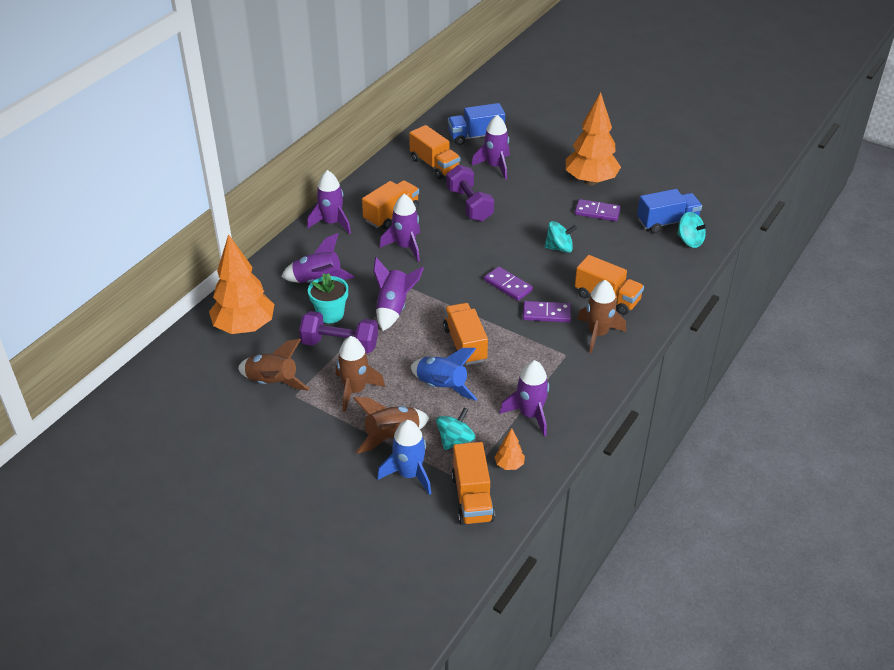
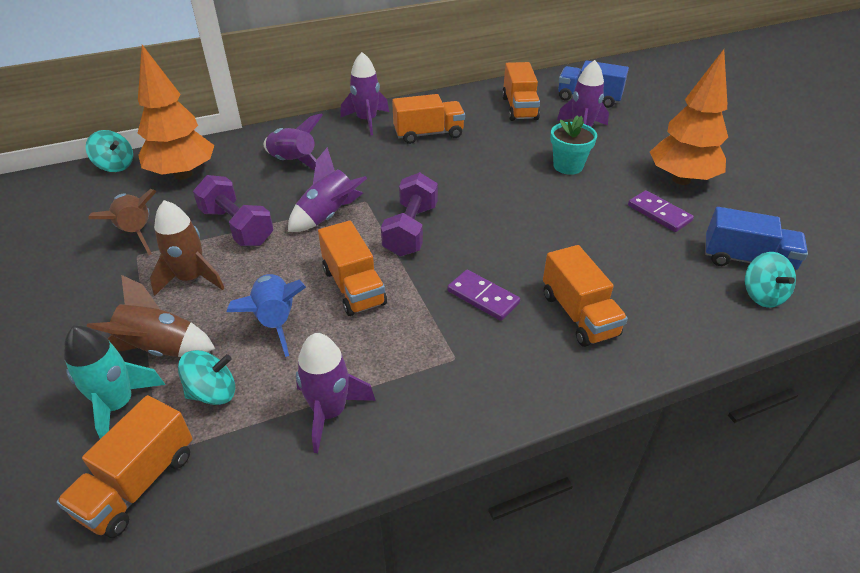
camera: 35 degrees right, 0 degrees up
(330, 314) = (265, 195): turquoise flower pot -> turquoise flower pot (568, 166)
(405, 247) = (408, 166): purple rocket -> none
(409, 474) = (118, 405): blue rocket -> turquoise rocket
(465, 344) = (354, 287): orange truck -> orange truck turned 135 degrees clockwise
(469, 205) = (516, 153): purple dumbbell -> purple dumbbell (411, 230)
(508, 285) = (471, 246): purple domino -> none
(509, 465) = (230, 466): orange tree -> none
(559, 248) = (573, 232): turquoise spinning top -> turquoise spinning top (115, 166)
(598, 334) = (523, 353): brown rocket -> none

